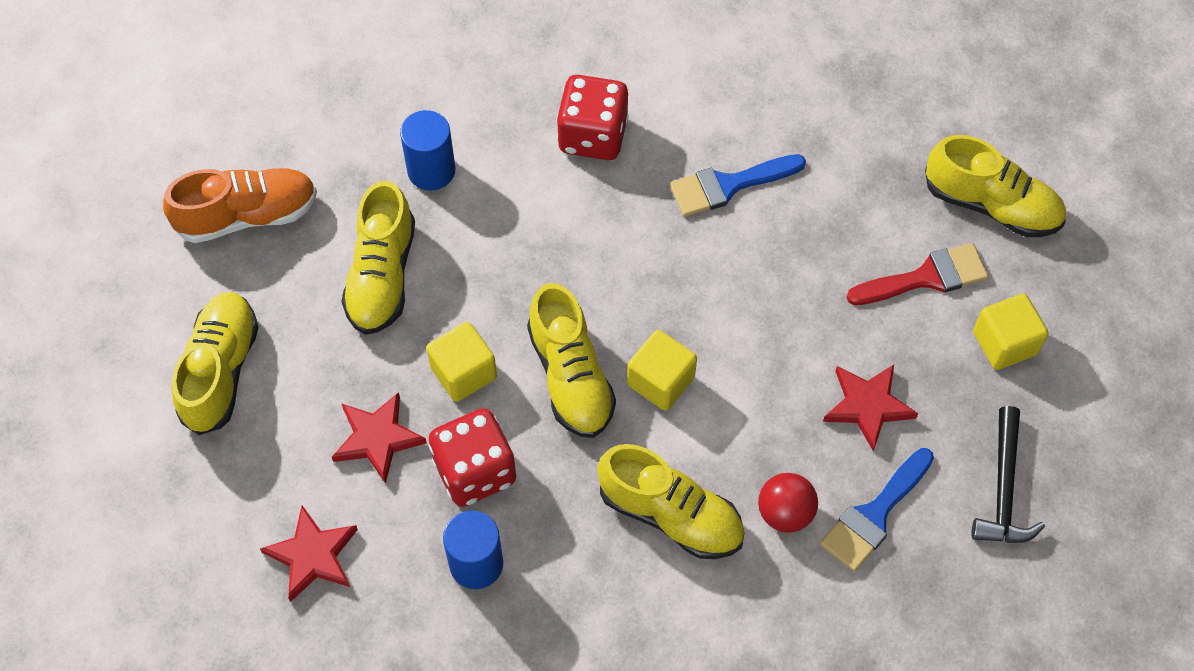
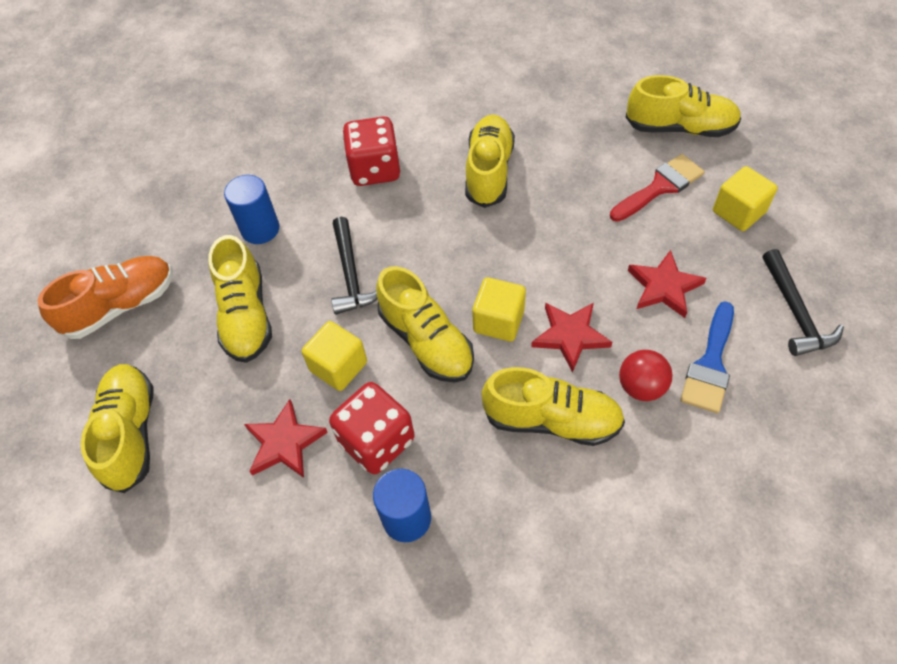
camera: 15 degrees left, 5 degrees down
(312, 556) = (259, 563): red star -> red star (570, 336)
(516, 266) = (351, 274): none -> black hammer
(728, 185) = (489, 171): blue brush -> yellow shoe

